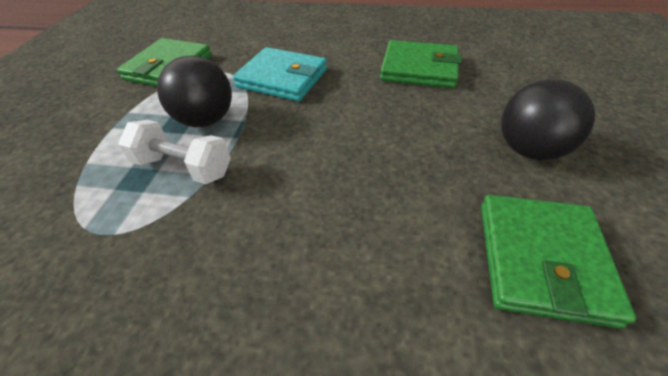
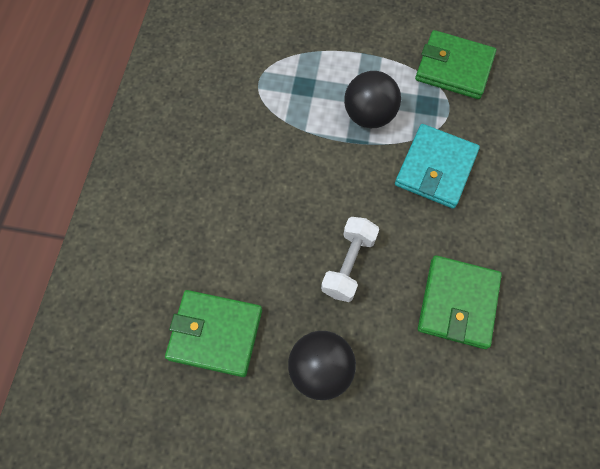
camera: 90 degrees right, 20 degrees up
(184, 167) = (313, 112): white dumbbell -> white dumbbell (348, 264)

